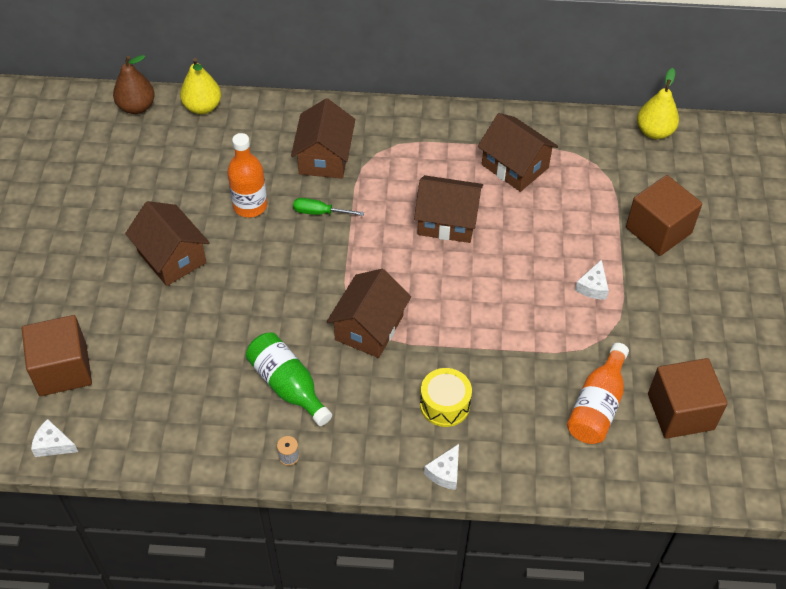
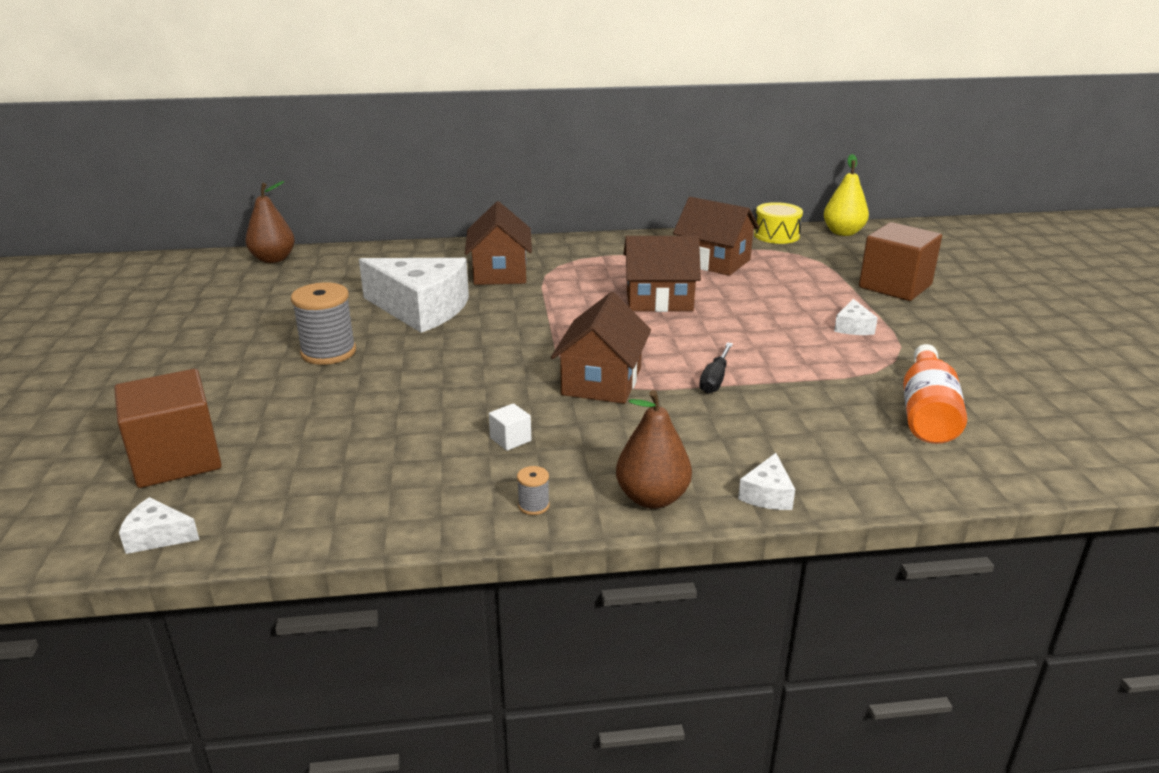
camera: 10 degrees left, 25 degrees down
(172, 257) = (328, 352): brown house -> grey spool
(202, 107) = (351, 254): yellow pear -> none
(250, 206) = (421, 309): orange bottle -> white cheese
(287, 385) = (510, 439): green bottle -> white cube
(319, 212) = (507, 306): green screwdriver -> none
(367, 462) = (652, 498): none -> brown pear
(445, 404) = (732, 433): yellow drum -> yellow drum (776, 235)
(455, 339) = (715, 379): none -> black screwdriver
(680, 411) = (1031, 407): brown cube -> none

